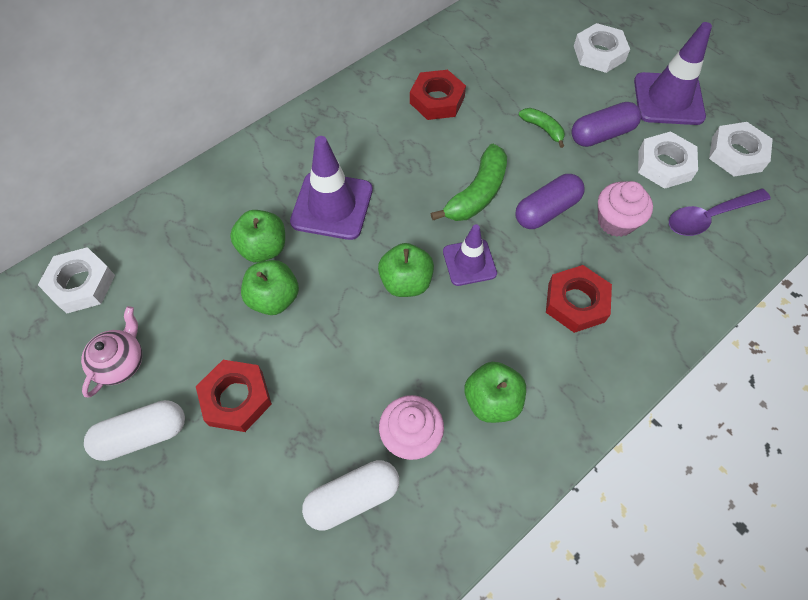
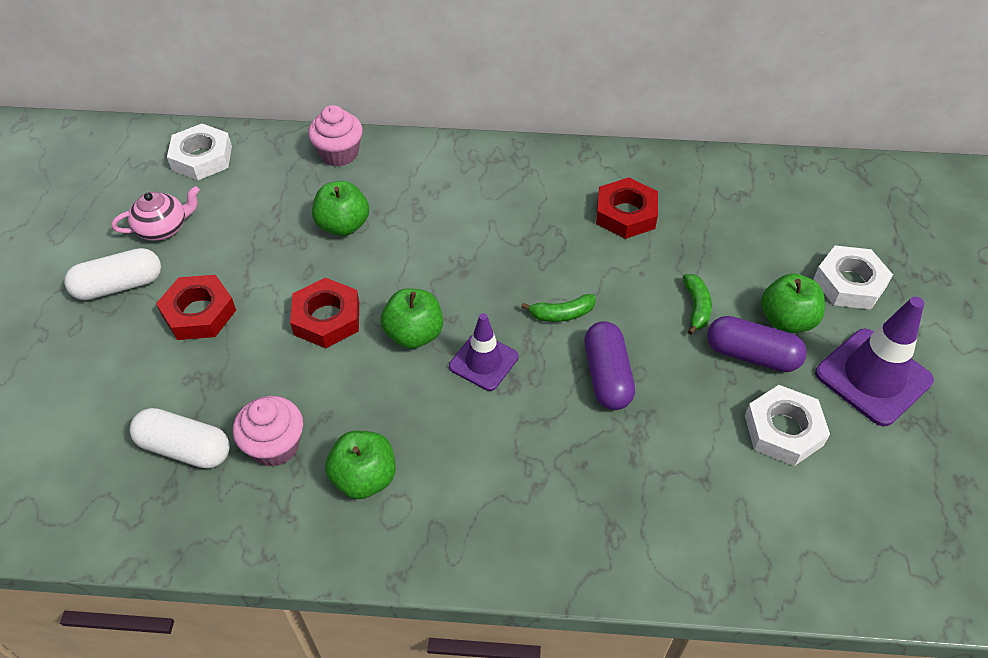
camera: 45 degrees right, 10 degrees down
(142, 435) = (119, 286): white capsule -> white capsule turned 45 degrees counterclockwise
(274, 298) = (306, 267): green apple -> green apple (786, 320)
(332, 206) = (431, 233): purple traffic cone -> none
(477, 193) = (562, 314): green banana -> green banana, size x0.56
(546, 210) = (607, 376): purple capsule -> purple capsule turned 75 degrees clockwise
(576, 302) = (533, 469): red nut -> red nut (326, 318)
(616, 221) = (662, 437): pink cupcake -> pink cupcake (339, 153)
(709, 217) = (768, 512): purple spoon -> none
(736, 154) = (884, 483): white nut -> none

